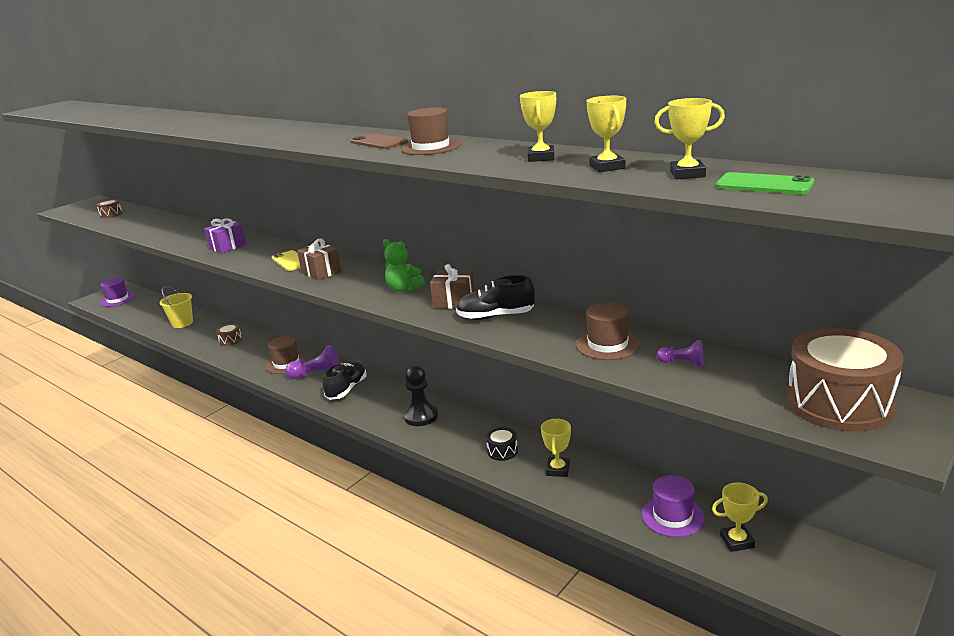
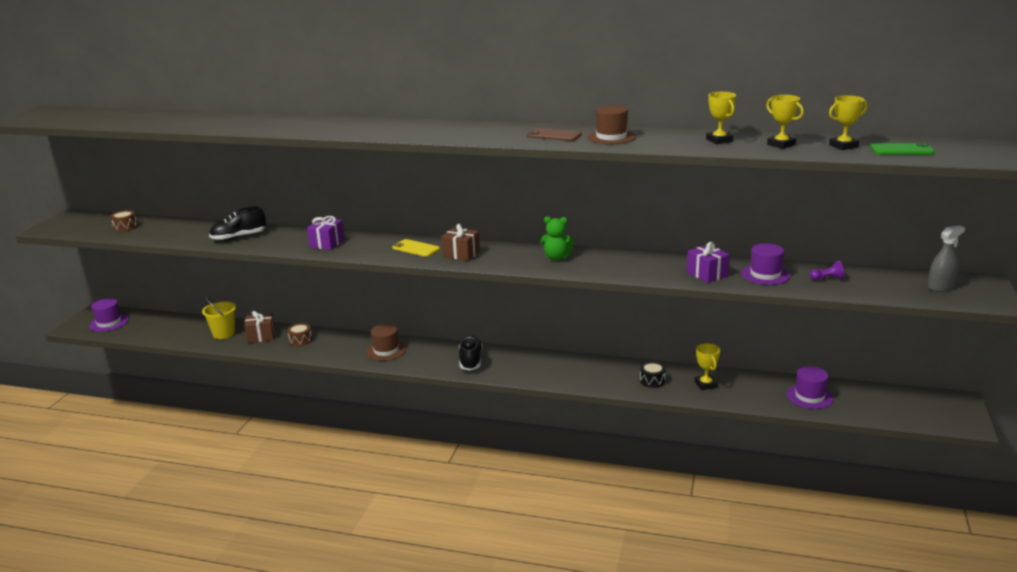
camera: 25 degrees left, 0 degrees up
(317, 375) = (428, 355): purple pawn -> none
(421, 416) = (560, 369): black pawn -> none
(454, 302) = (613, 262): brown gift -> brown gift (261, 336)
(496, 316) = (660, 268): black shoe -> black shoe (239, 237)
(538, 333) = (707, 274): none -> purple gift
(607, 344) = (765, 275): brown hat -> purple hat
(737, 541) = (861, 402): yellow trophy -> none
(839, 403) = (940, 287): brown drum -> grey spray bottle

